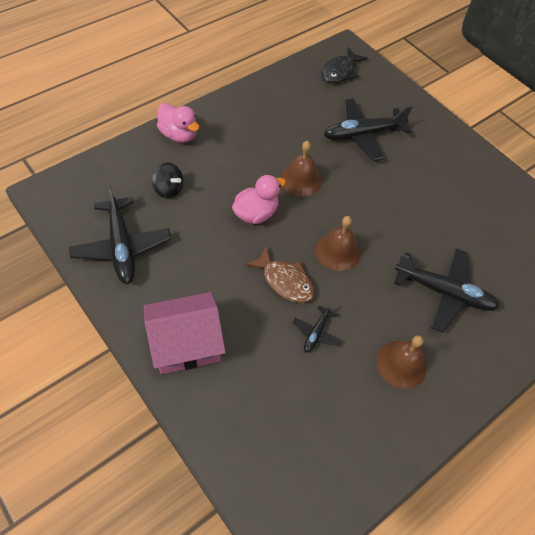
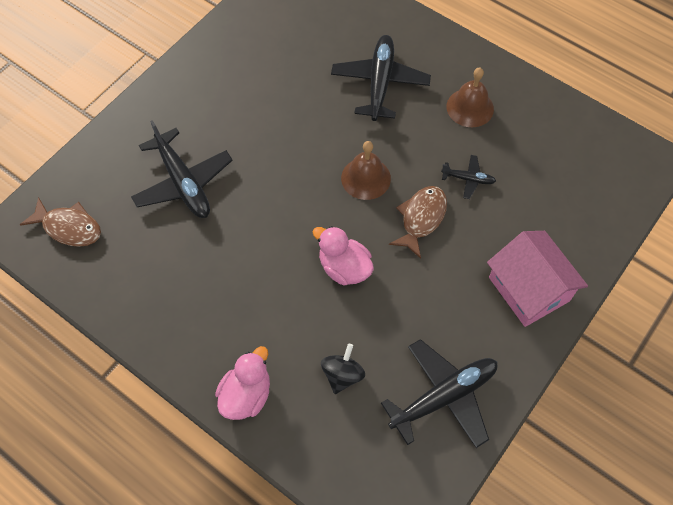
camera: 100 degrees left, 5 degrees up
(301, 179) = (277, 233): brown bell -> none
(340, 71) = (69, 227): black fish -> brown fish

